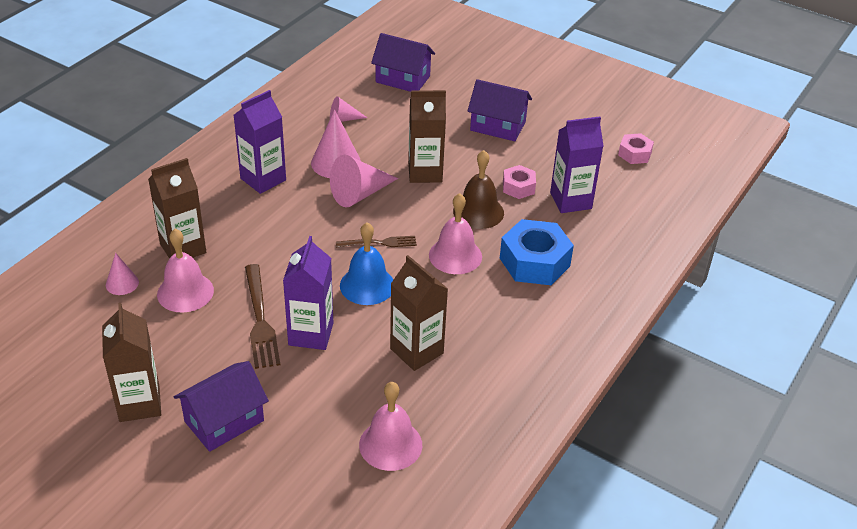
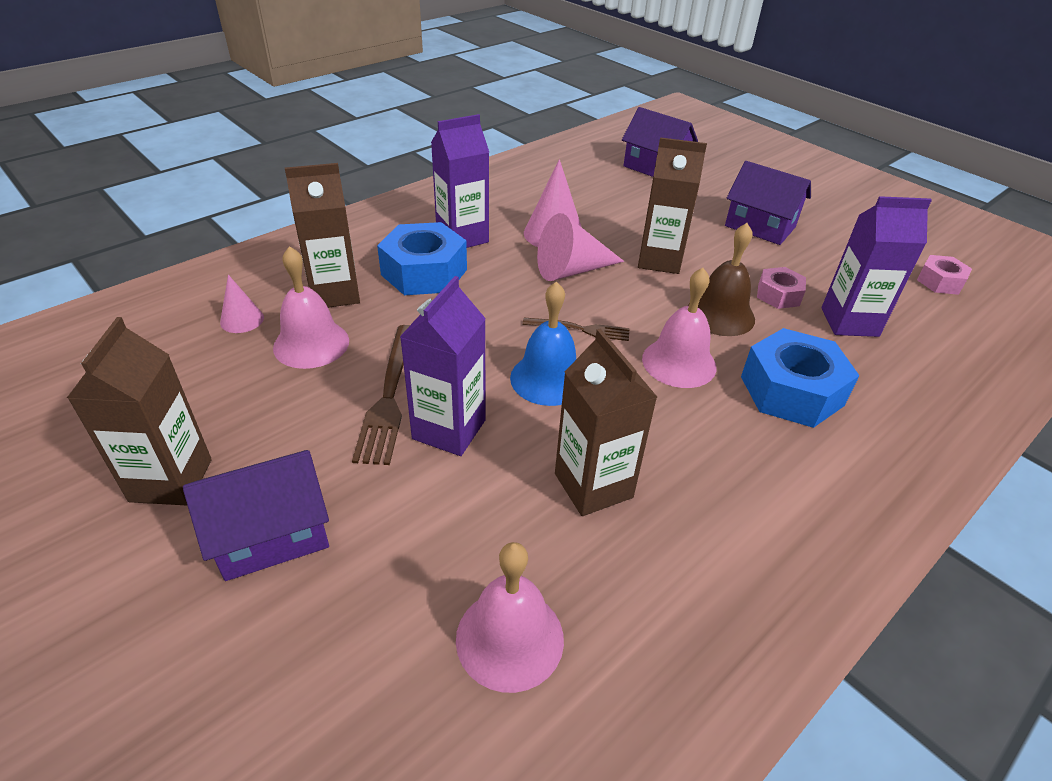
camera: 15 degrees right, 0 degrees up
(245, 217) = (424, 272): none -> blue nut
(343, 119) = (576, 194): pink cone -> none

